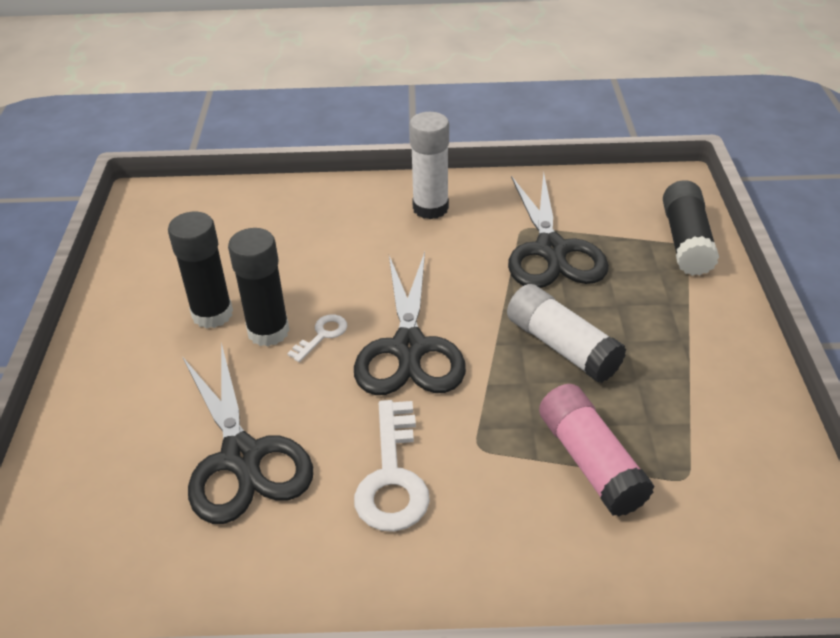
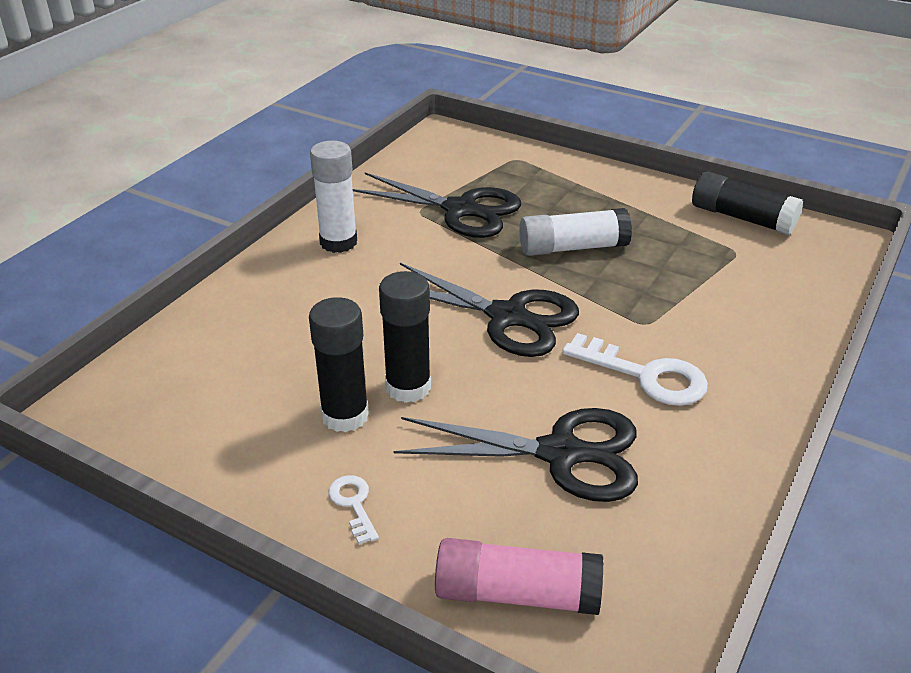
camera: 60 degrees left, 5 degrees down
(322, 335) = (445, 357): white key -> white key (353, 504)
(590, 461) = (696, 281): pink glue stick -> pink glue stick (516, 593)
(686, 241) = (512, 156): black glue stick -> black glue stick (742, 218)

